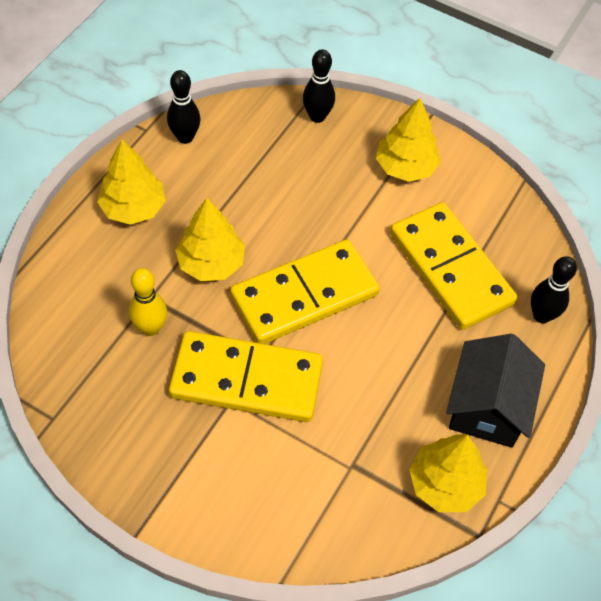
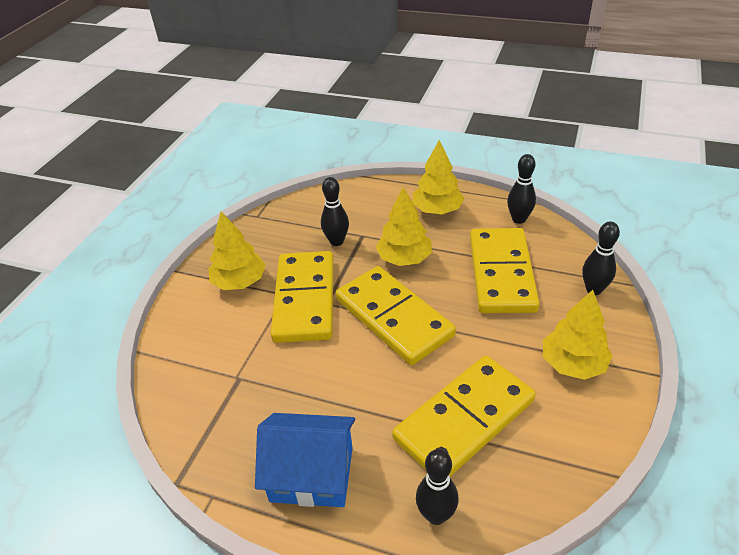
camera: 85 degrees right, 15 degrees down
(151, 328) = (336, 241): yellow bowling pin -> black bowling pin
(269, 181) = (502, 273): none -> yellow domino
(445, 484) = (226, 448): yellow tree -> yellow tree (240, 282)
(488, 406) = (312, 474): black house -> blue house

